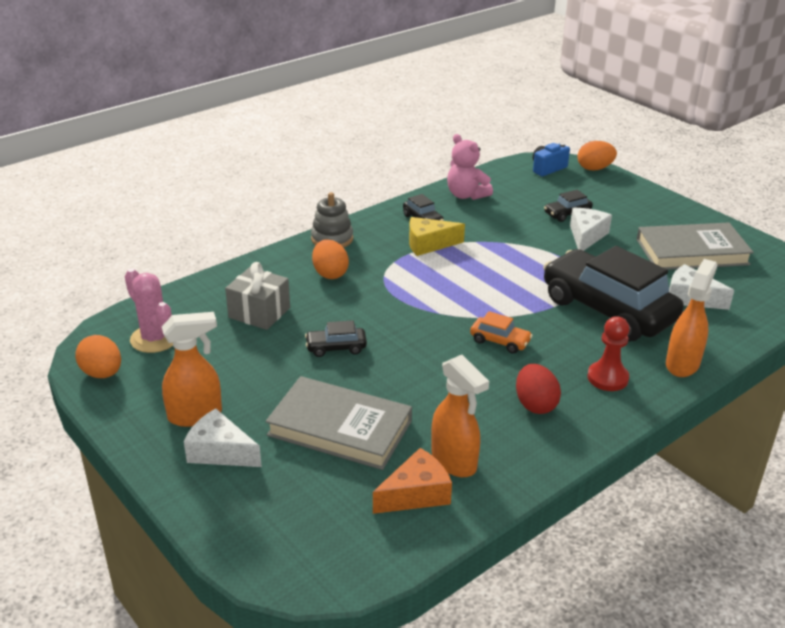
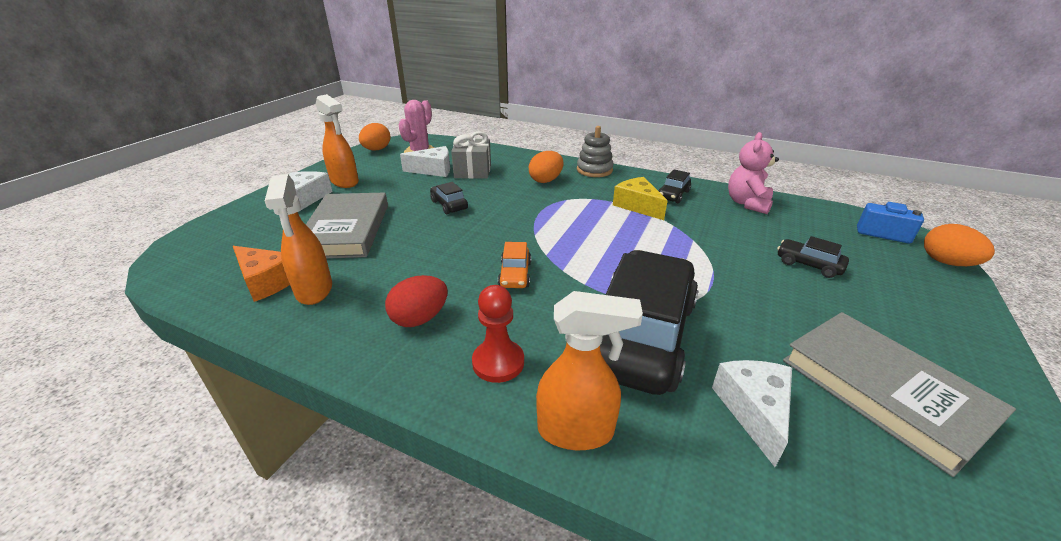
camera: 65 degrees right, 0 degrees up
(454, 462) = (314, 290): orange spray bottle -> orange spray bottle turned 45 degrees counterclockwise
(586, 236) = (781, 287): white cheese -> white cheese (433, 170)

